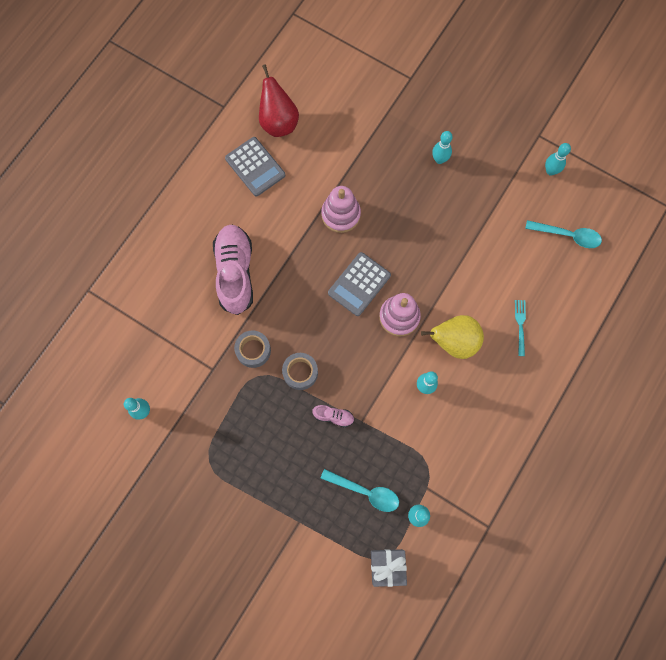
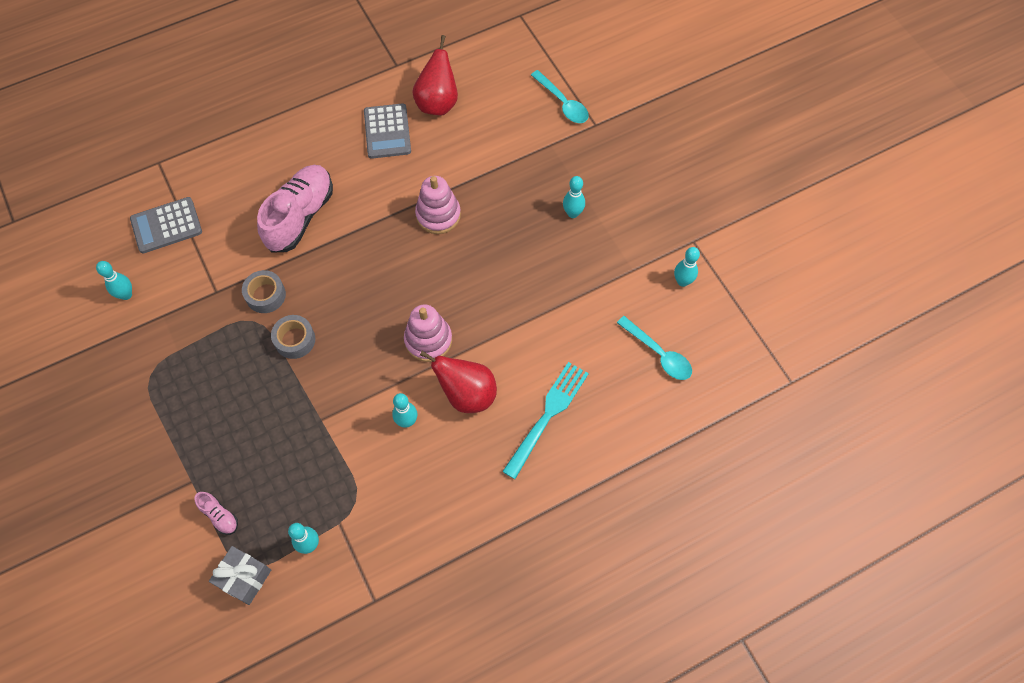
camera: 30 degrees right, 10 degrees down
(333, 416) = (296, 399): pink shoe -> pink shoe (219, 516)
(359, 284) = (410, 288): grey calculator -> grey calculator (166, 225)
(365, 492) = (275, 490): turquoise spoon -> turquoise spoon (563, 103)
(454, 342) = (467, 394): yellow pear -> red pear
(520, 325) = (547, 415): turquoise fork -> turquoise fork, size x1.91

